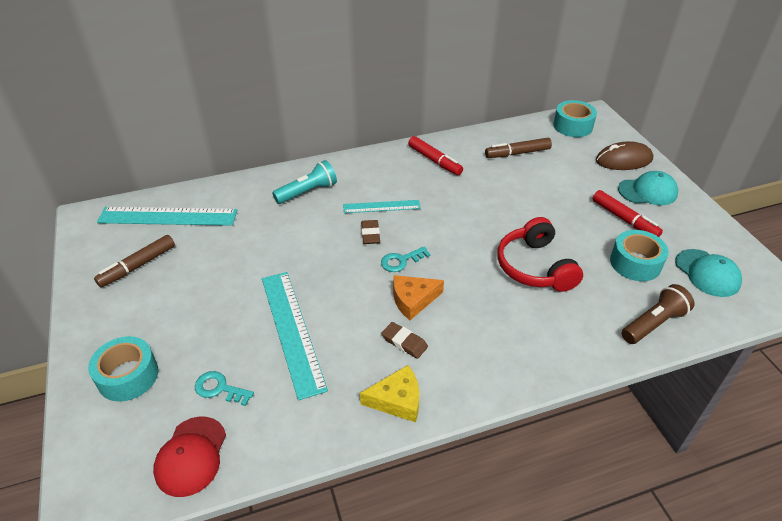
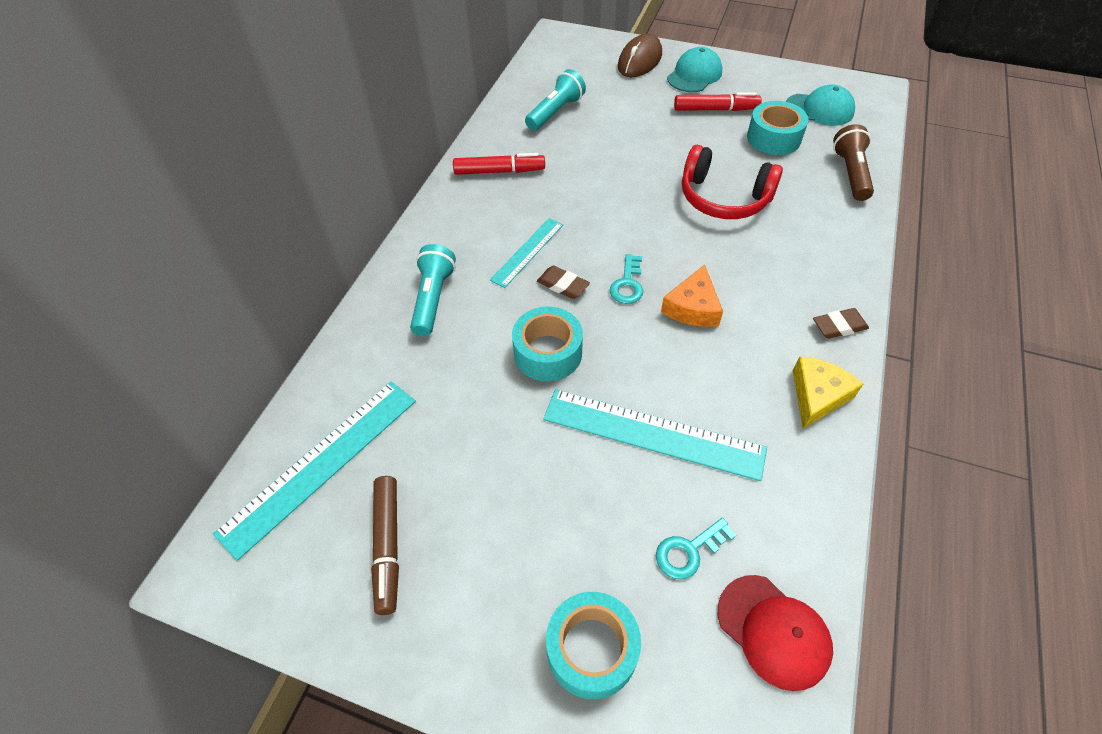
camera: 50 degrees left, 10 degrees up
(404, 342) = (745, 347): brown eraser -> brown eraser (839, 326)
(517, 153) = (555, 112): brown marker -> turquoise flashlight
(573, 126) = (558, 56): turquoise tape -> turquoise tape (548, 353)

